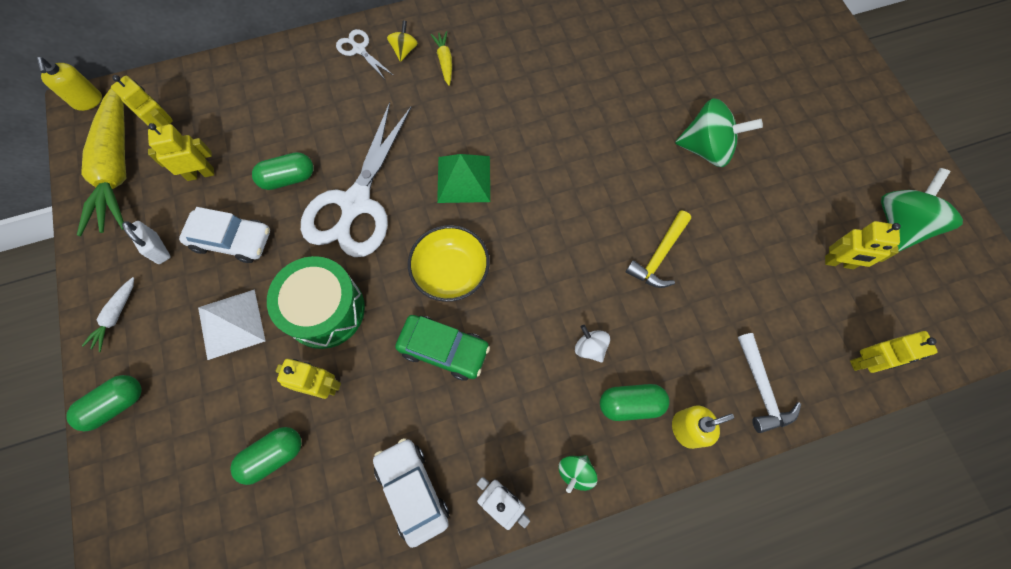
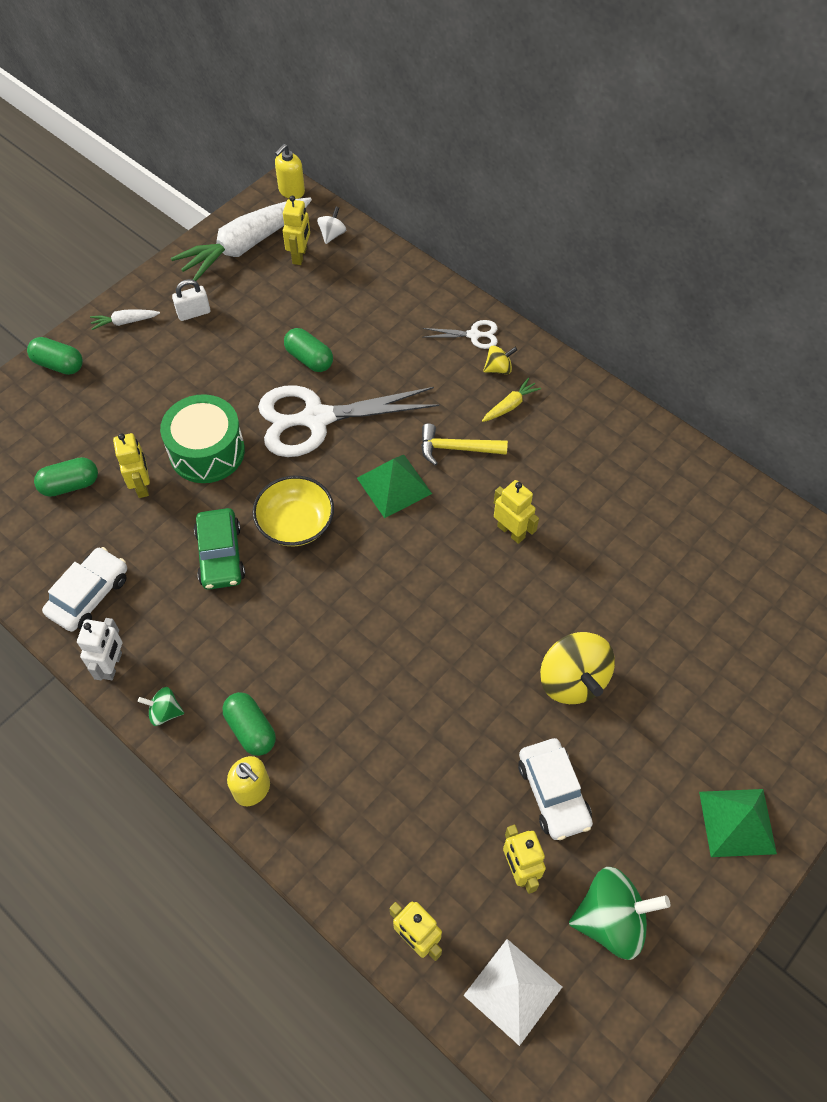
camera: 60 degrees right, 10 degrees down
(117, 169) = (245, 246): yellow carrot -> white carrot
(158, 249) = (194, 313): white padlock -> white padlock turned 45 degrees clockwise
(200, 174) = (275, 299): yellow robot -> yellow robot (511, 531)
(231, 323) = (159, 396): white pyramid -> white pyramid (513, 991)
(232, 240) = (230, 354): white car -> white car (553, 793)
(273, 456) = (70, 485): green capsule -> green capsule turned 45 degrees counterclockwise
(359, 49) = (474, 335): white scissors -> white scissors turned 75 degrees clockwise
(590, 347) = (287, 670): white spinning top -> white spinning top (332, 235)
(659, 255) = (418, 688): yellow hammer -> yellow hammer (456, 448)
(706, 149) = (572, 680): green spinning top -> yellow spinning top
(761, 389) = (330, 842): white hammer -> none
(860, 112) = (737, 822): none -> green pyramid

